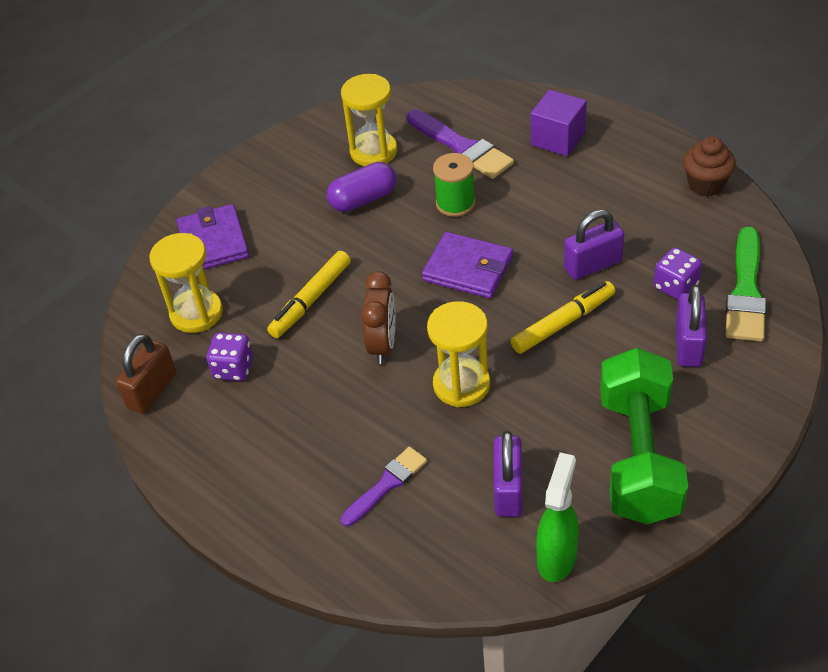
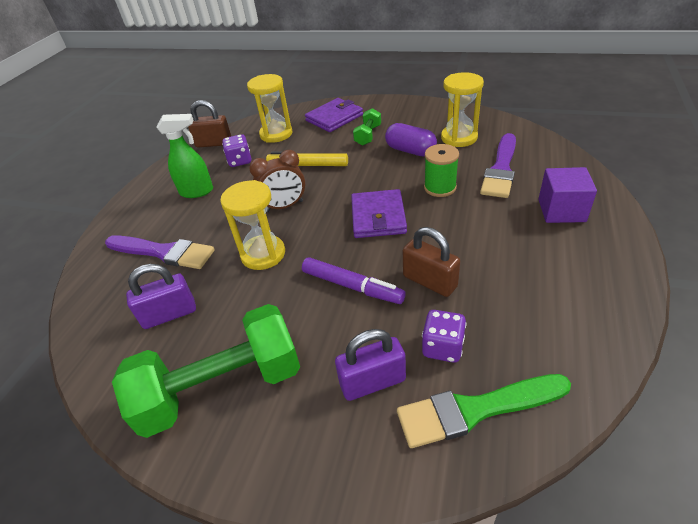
camera: 65 degrees right, 5 degrees down
(293, 224) = (368, 135): none -> green dumbbell
(386, 484) = (164, 252): purple brush -> purple brush, size x1.56
(557, 557) = (107, 366): green spray bottle -> green spray bottle (197, 192)
(563, 323) = (352, 286): yellow marker -> purple marker
(592, 265) = (430, 281): purple padlock -> brown padlock
(706, 184) = (603, 326): brown cupcake -> none

